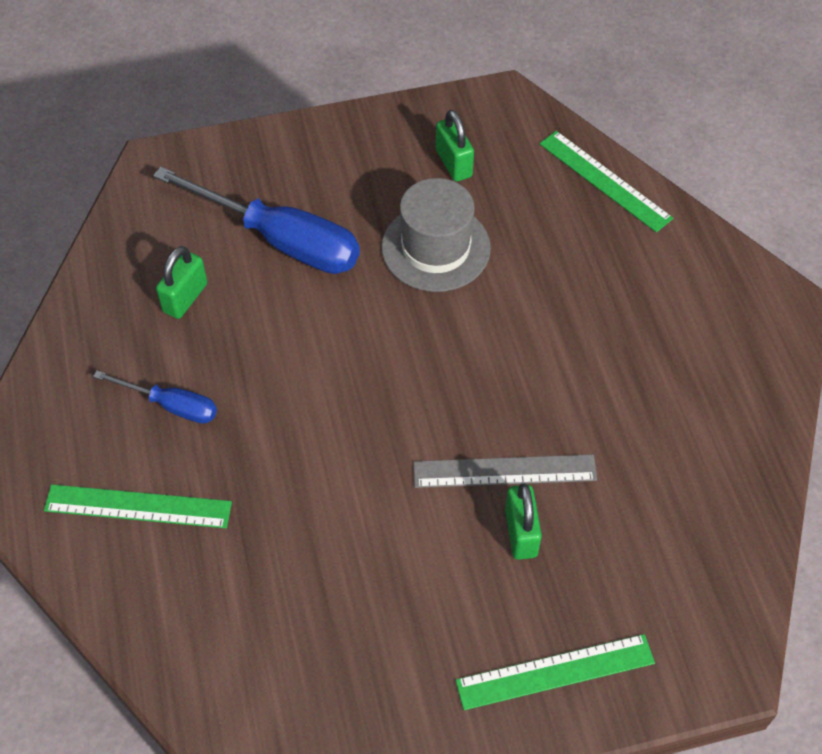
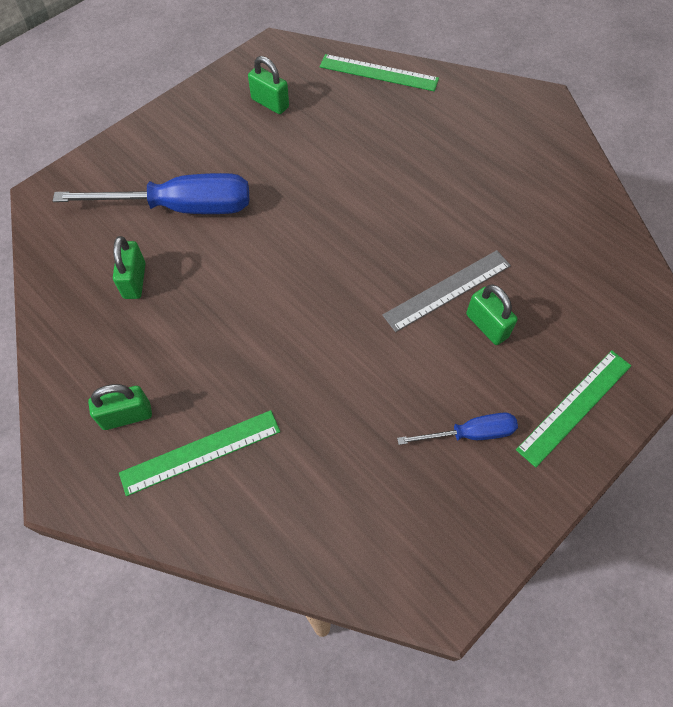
camera: 30 degrees left, 5 degrees up
(92, 433) = (126, 416): none -> green padlock
(171, 405) = (176, 364): blue screwdriver -> blue screwdriver (470, 434)
(436, 248) = (296, 164): grey hat -> none

